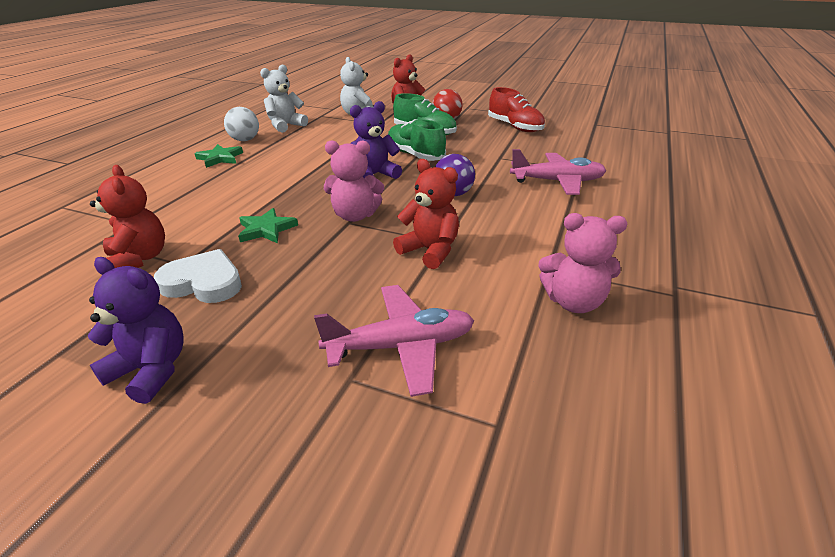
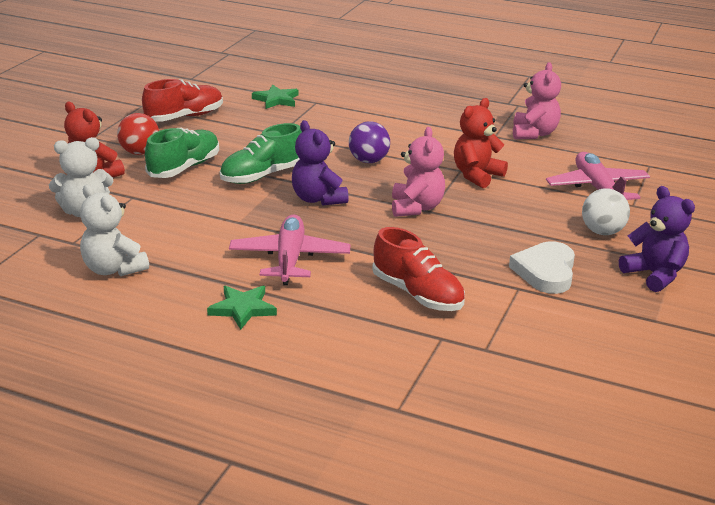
camera: 90 degrees left, 5 degrees down
(139, 259) = (514, 314): red teddy bear -> none
(151, 370) = (654, 275): purple teddy bear -> purple teddy bear turned 120 degrees clockwise
(202, 214) = (417, 294): none -> red shoe
(245, 140) = (169, 298): white ball -> white ball (602, 232)
(266, 229) = (447, 251): green star -> green star (276, 100)
(557, 181) = (344, 115): pink plane -> pink plane (289, 259)

